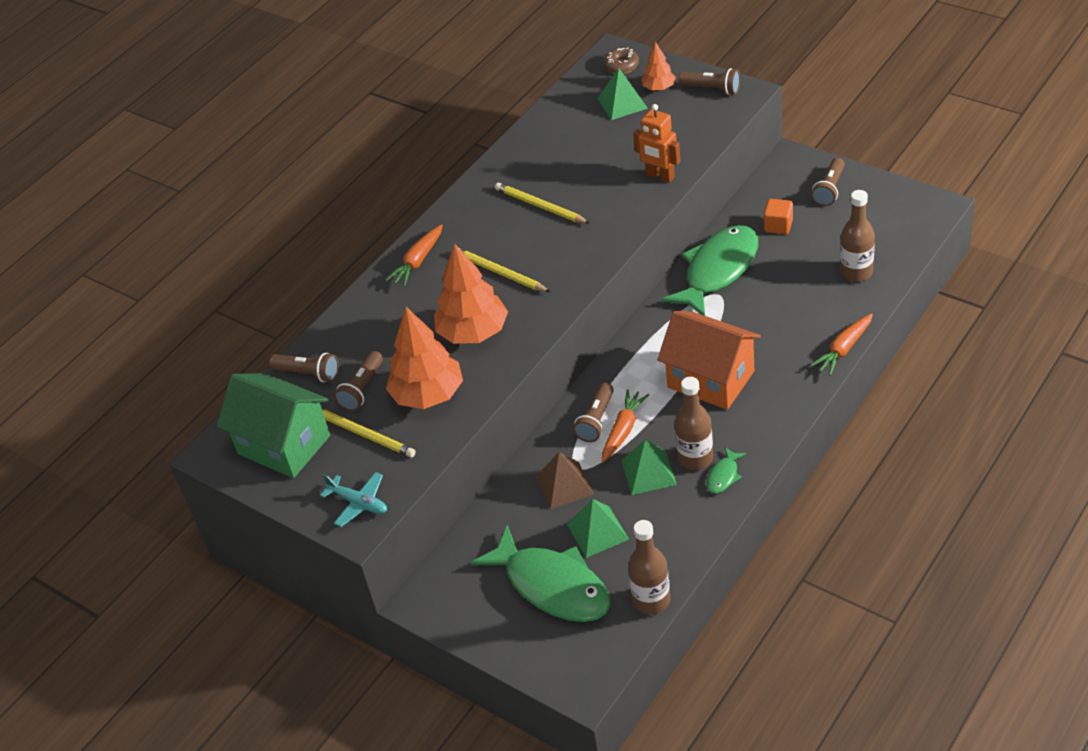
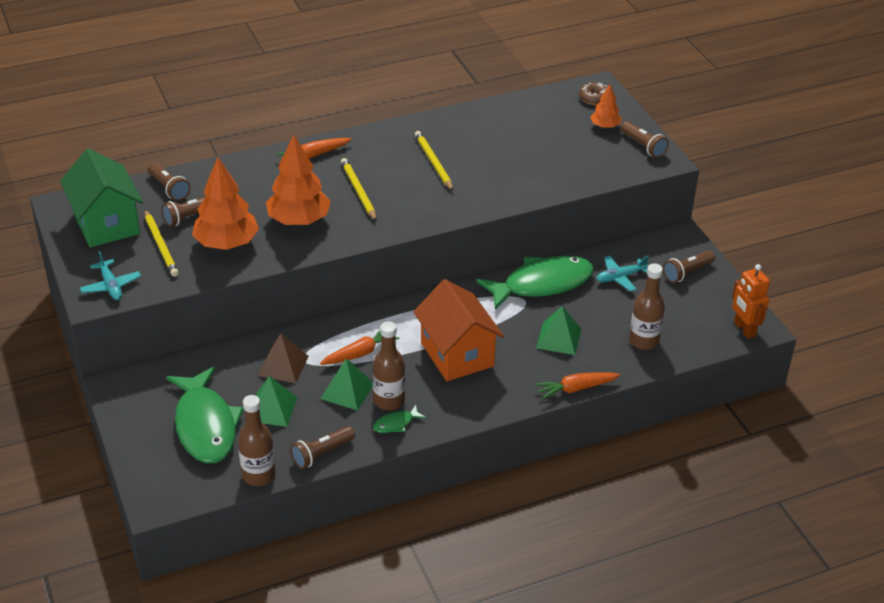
camera: 25 degrees right, 5 degrees down
(596, 420) = (349, 336): brown flashlight -> brown flashlight (321, 454)
(622, 103) = (567, 123): green pyramid -> green pyramid (559, 338)
(660, 176) = (538, 186): orange robot -> orange robot (744, 329)
(778, 226) = (620, 277): orange cube -> turquoise plane

